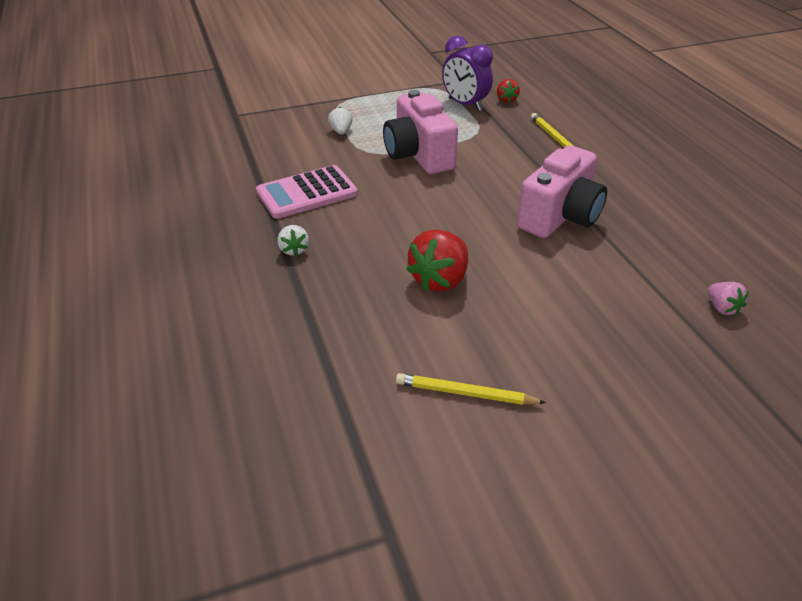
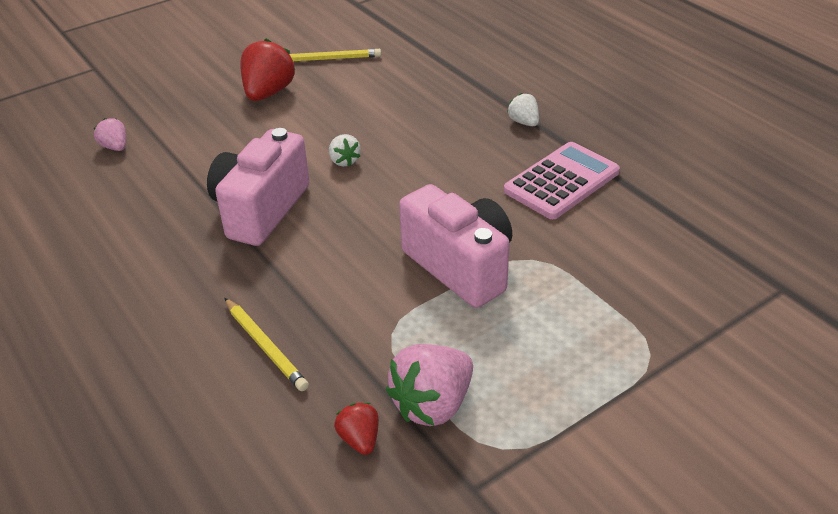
camera: 165 degrees right, 0 degrees up
(341, 131) = (597, 289): white strawberry -> white strawberry (344, 161)
(440, 280) = (374, 123): red strawberry -> red strawberry (268, 93)
(465, 104) = (432, 404): purple clock -> pink strawberry

